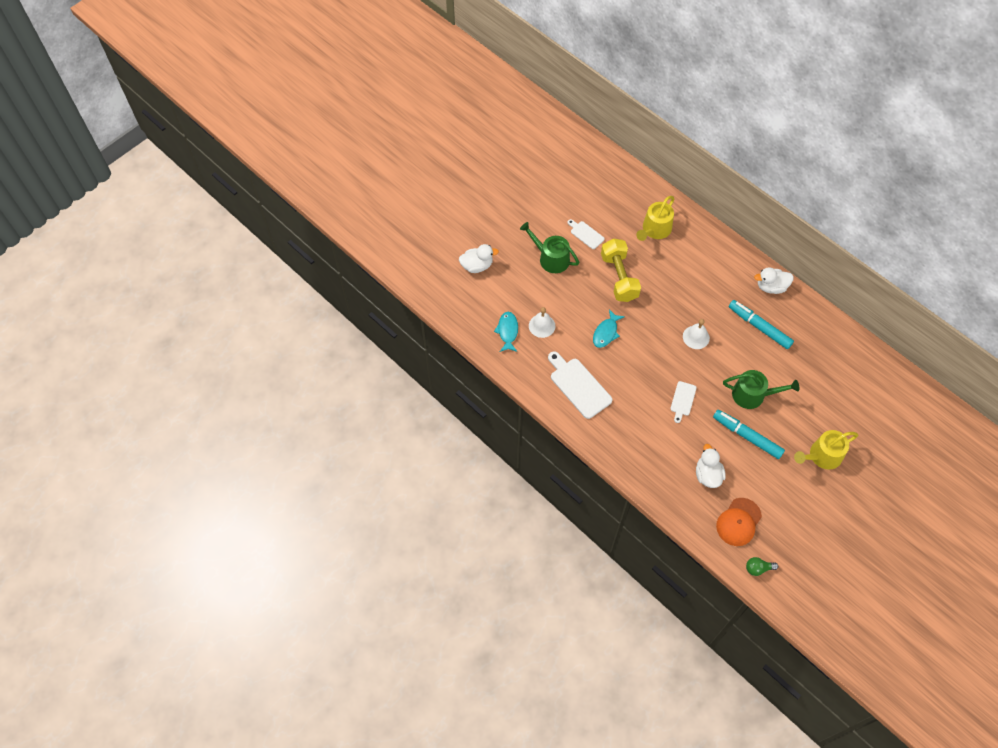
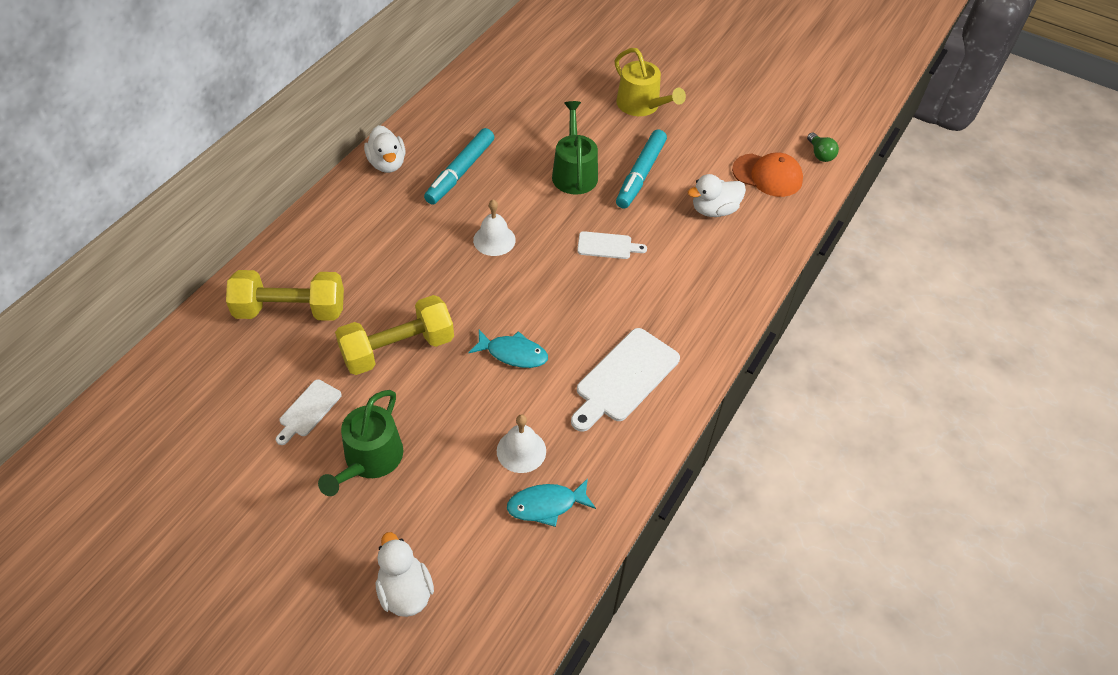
camera: 105 degrees left, 10 degrees down
(655, 230) = (290, 310): yellow watering can -> yellow dumbbell

